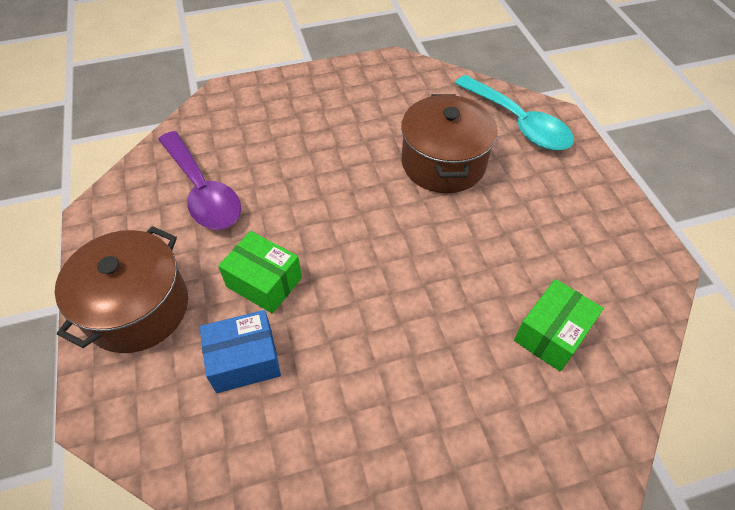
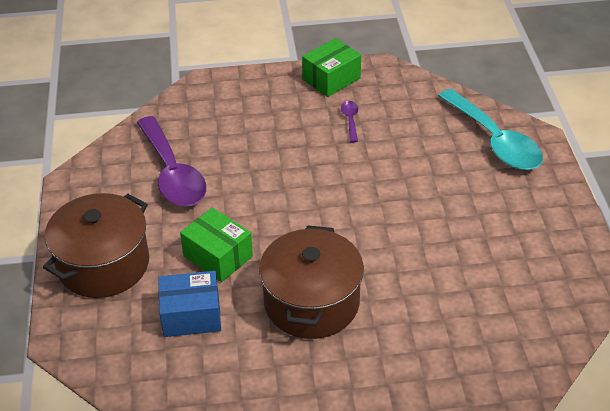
camera: 10 degrees right, 10 degrees down
(375, 116) = (350, 120): none -> purple spoon
(443, 163) = (408, 171): brown pot -> brown pot (311, 302)
(551, 334) = (472, 328): green box -> green box (331, 79)

